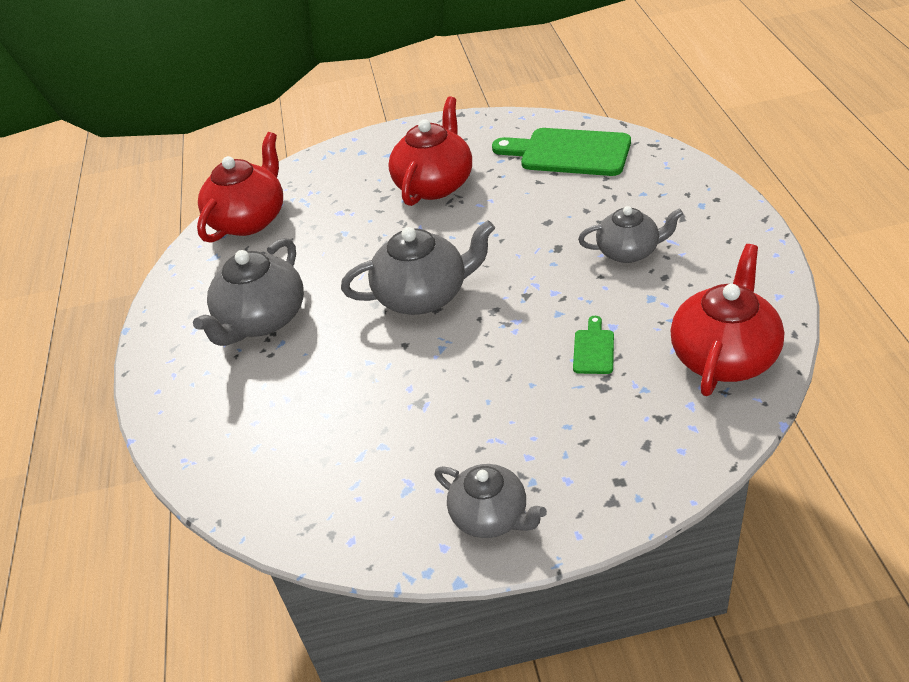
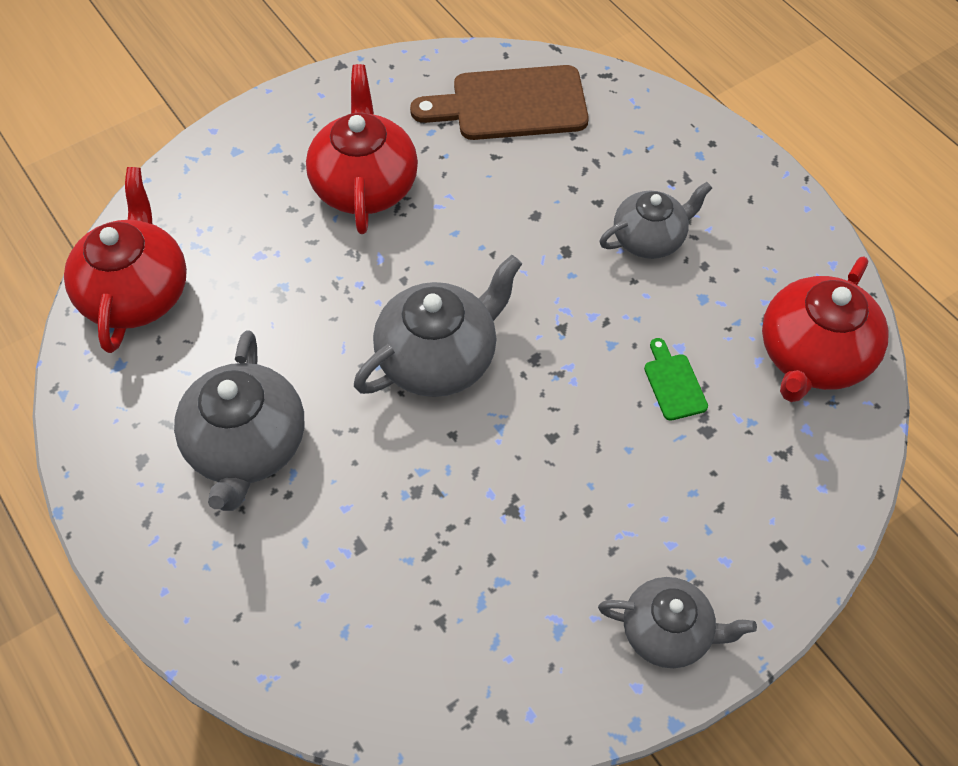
camera: 30 degrees left, 15 degrees up
(569, 153) = (511, 105): green cutting board -> brown cutting board
(724, 356) = (812, 356): red teapot -> red teapot turned 150 degrees counterclockwise

